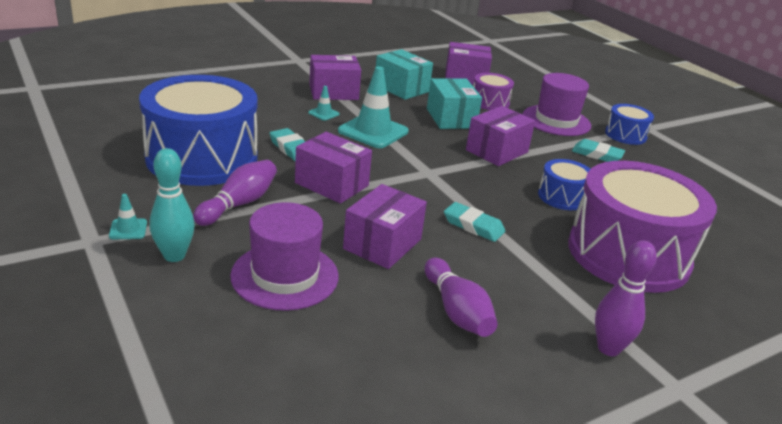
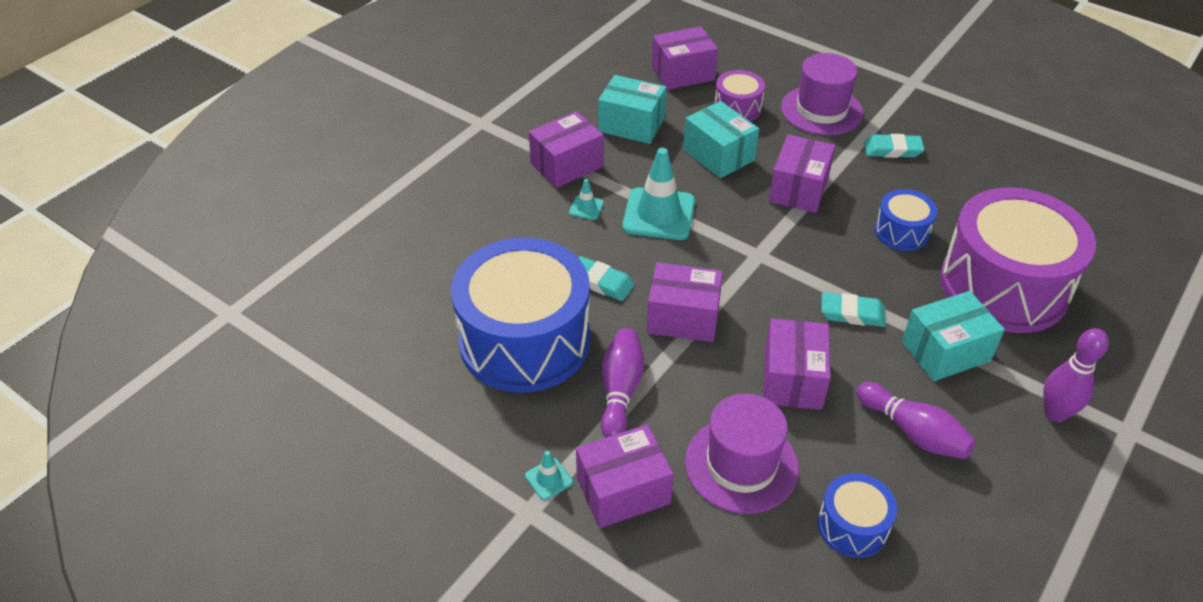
camera: 20 degrees left, 15 degrees up
(174, 256) = (623, 491): turquoise bowling pin -> purple box
(536, 274) = (945, 351): none -> turquoise box
(625, 135) = (899, 104): blue drum -> blue drum (852, 526)

